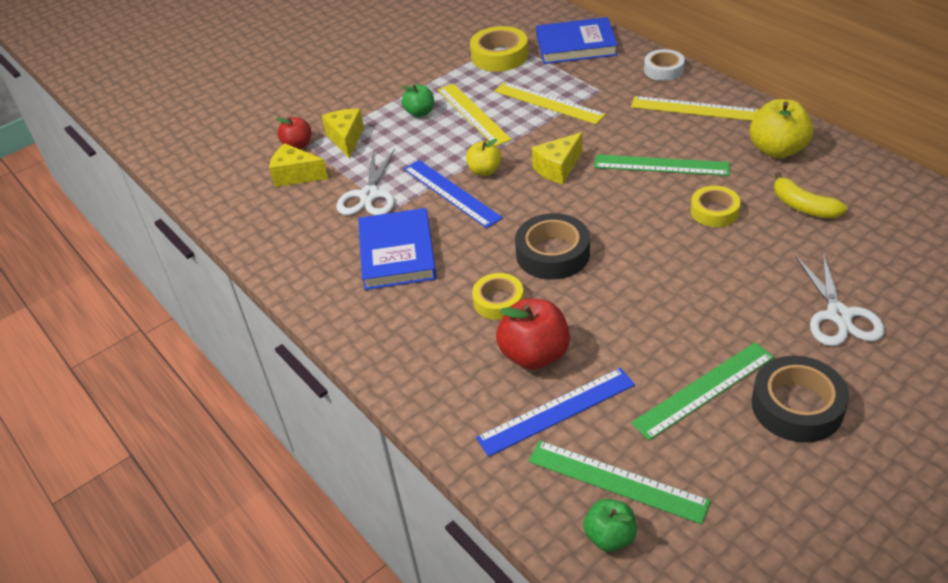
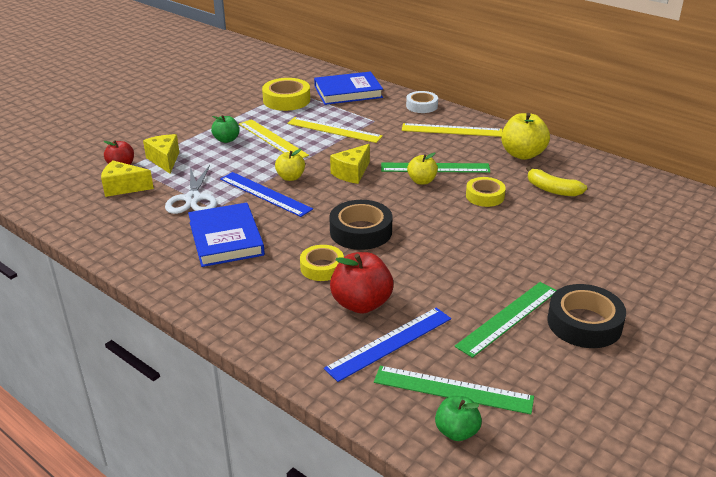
camera: 15 degrees left, 10 degrees down
(640, 184) = (422, 181): none -> yellow apple
(839, 315) = (599, 260): white scissors -> none

